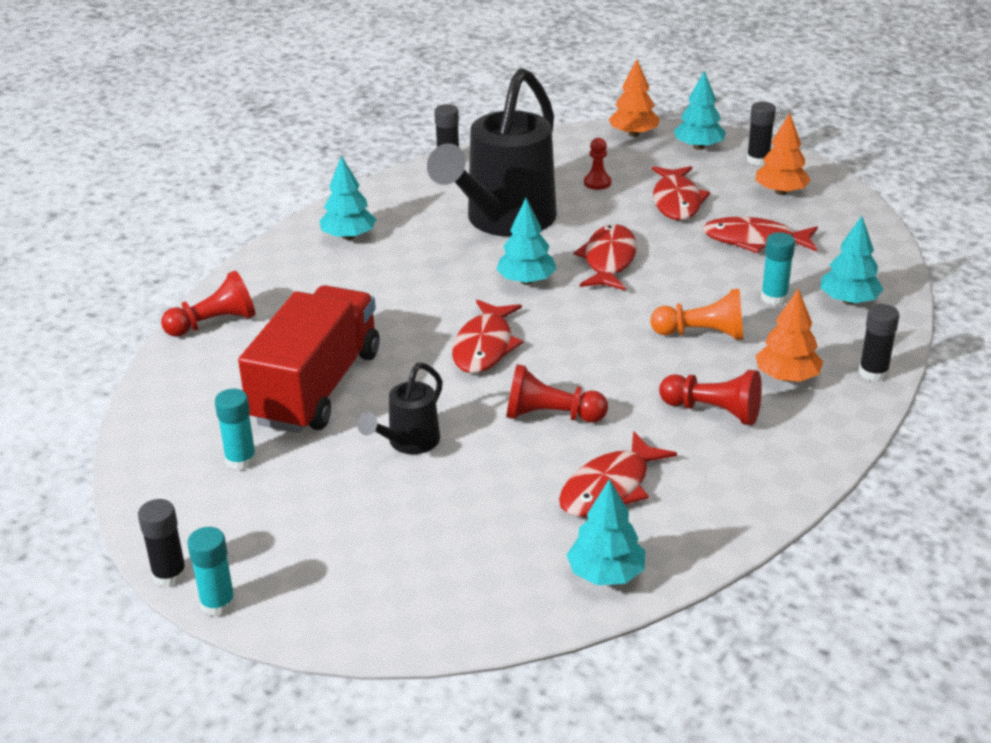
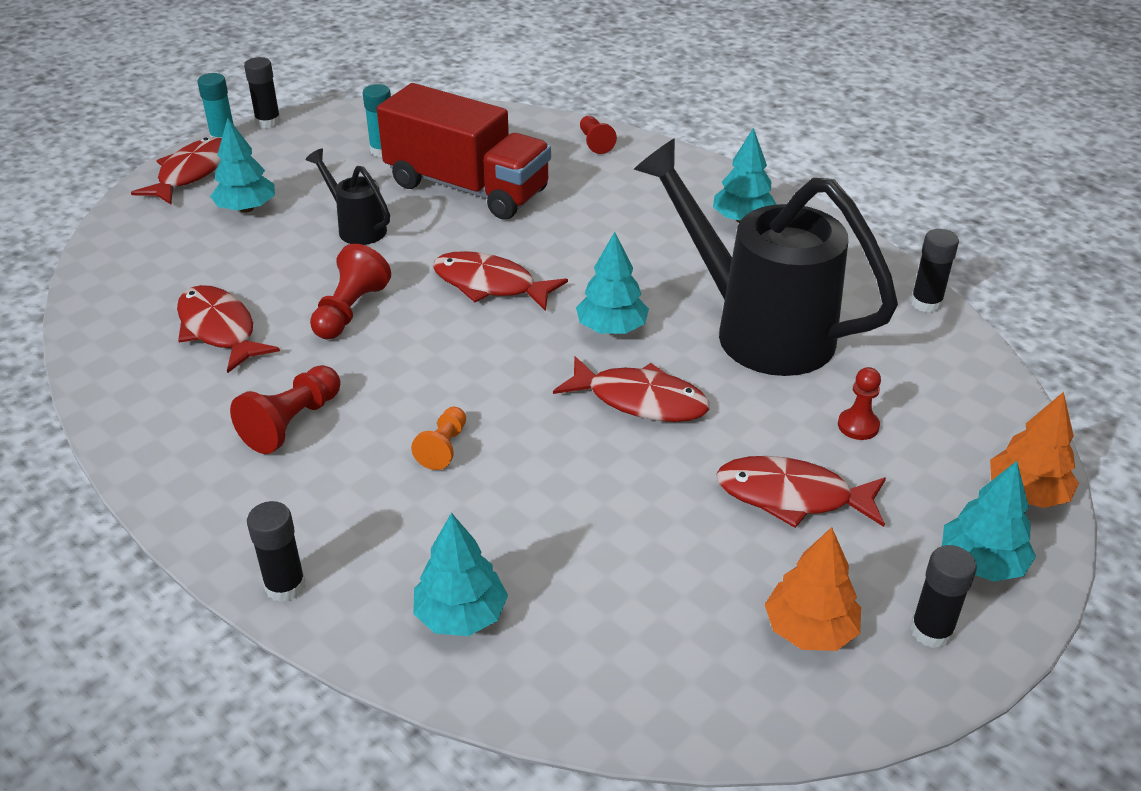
camera: 100 degrees right, 5 degrees up
(214, 323) = (595, 142): red pawn -> red pawn, size x0.65
(606, 574) = (112, 309): turquoise tree -> turquoise tree (246, 209)
(702, 334) = (443, 447): orange pawn -> orange pawn, size x0.65
(754, 241) = (657, 555): red fish -> red fish (191, 173)
(774, 298) = (498, 535): turquoise glue stick -> none
(787, 377) = (320, 500): orange tree -> none

